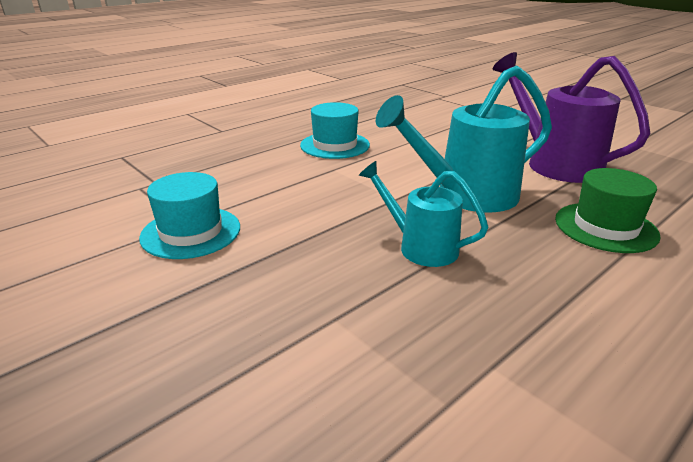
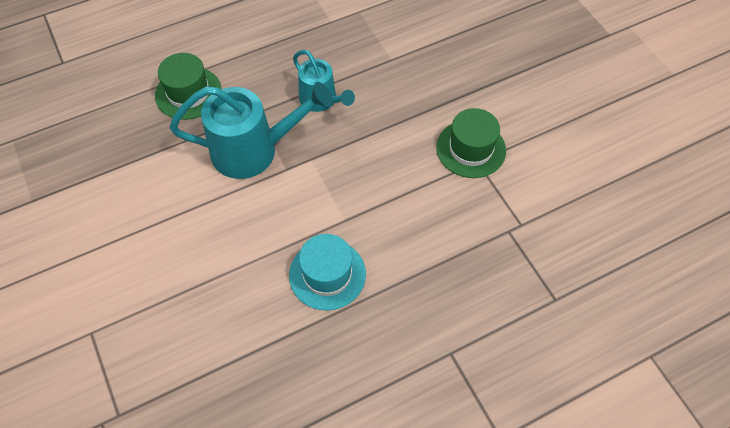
camera: 165 degrees left, 30 degrees up
(191, 232) = (471, 149): turquoise hat -> green hat
(554, 163) = (139, 184): purple watering can -> none

